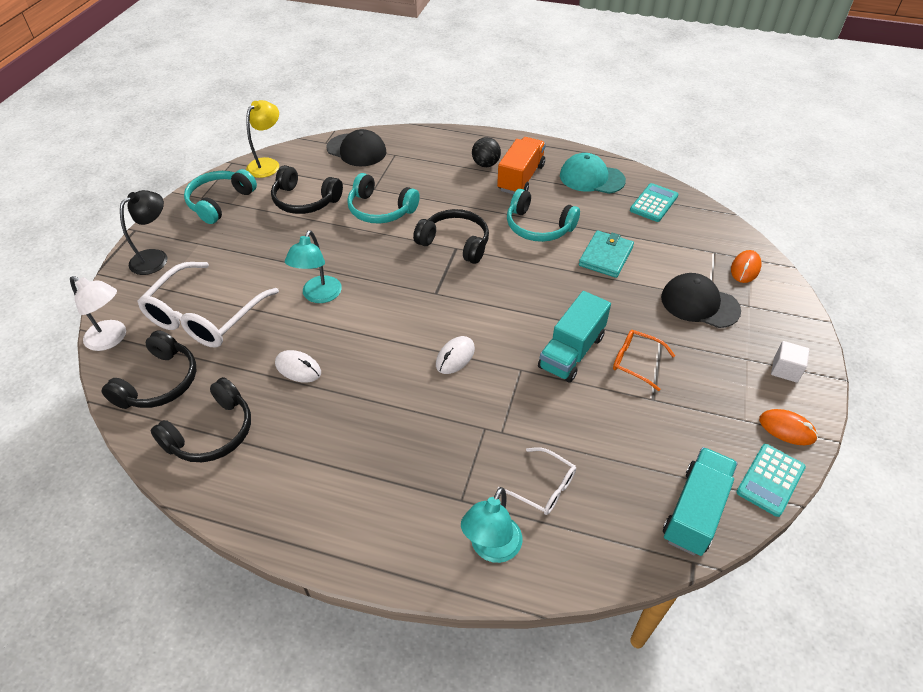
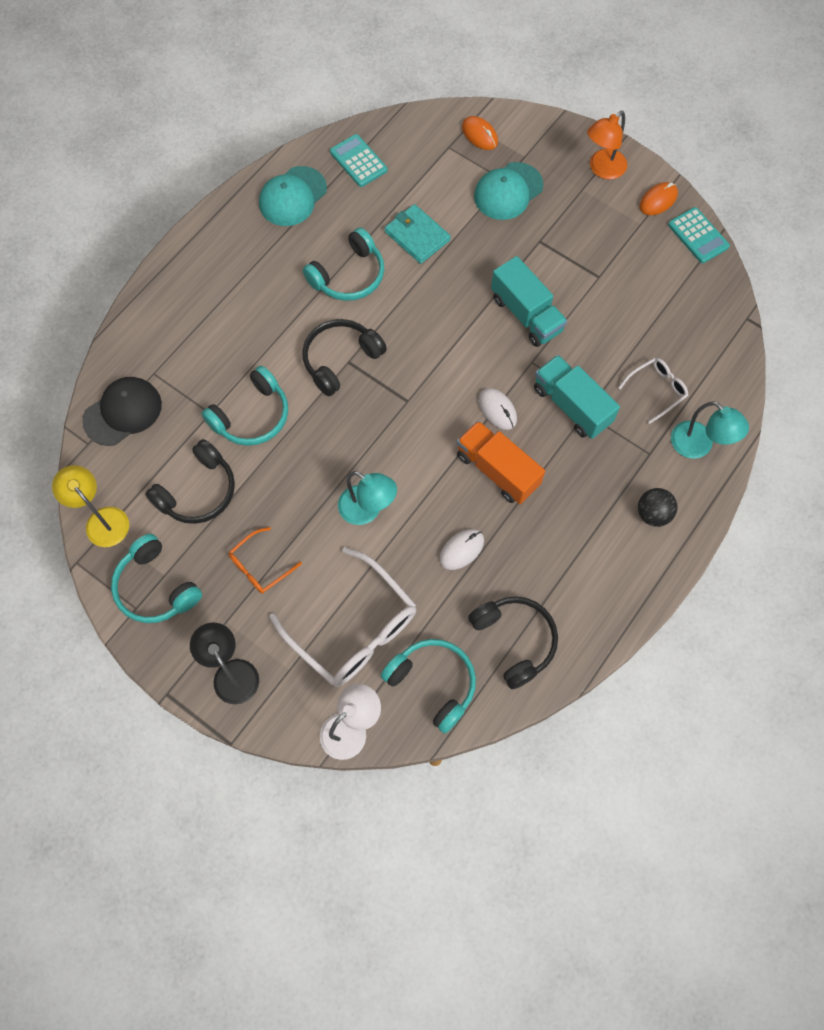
camera: 70 degrees left, 20 degrees up
(159, 382) = (433, 683): black headphones -> turquoise headphones
(485, 164) = (219, 286): black ball -> black ball (653, 514)
(520, 178) = (261, 261): orange truck -> orange truck (497, 470)
(635, 362) = (555, 271): orange glasses -> orange glasses (260, 566)
(695, 511) = (708, 297): turquoise truck -> turquoise truck (571, 406)
(699, 304) = (508, 191): black cap -> turquoise cap
(785, 369) = (602, 169): white cube -> orange lamp

